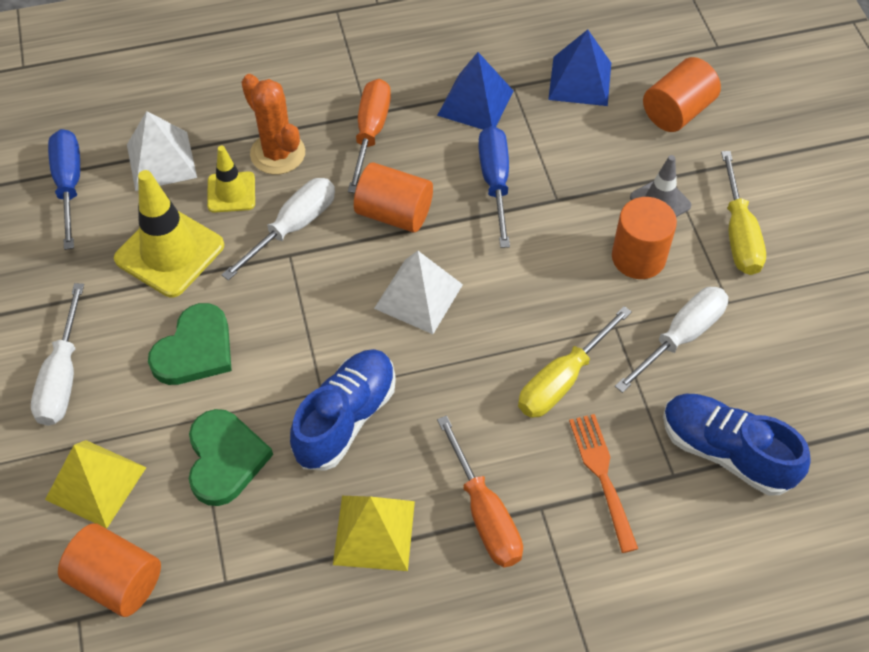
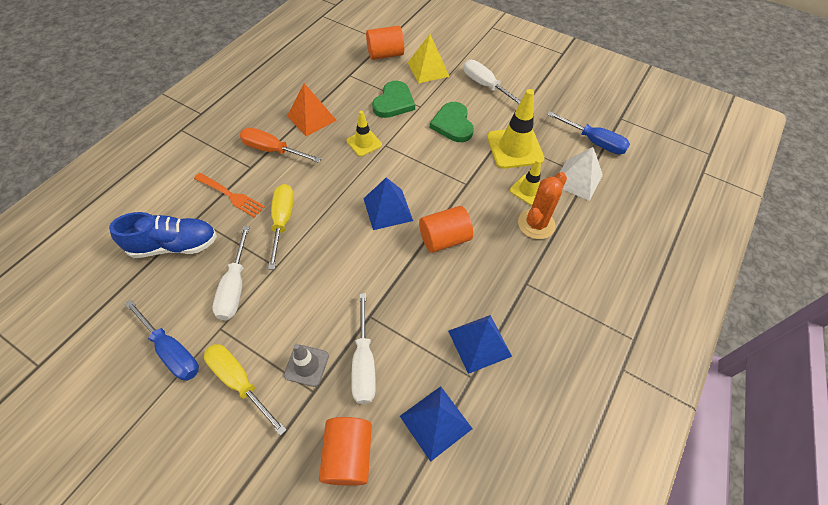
camera: 135 degrees right, 0 degrees up
(225, 459) = (394, 102): green heart -> green heart turned 105 degrees counterclockwise
(277, 153) = (536, 224): orange cactus -> orange cactus turned 60 degrees counterclockwise
(293, 227) = (481, 196): white screwdriver -> white screwdriver (364, 363)
(345, 419) = (364, 143): blue shoe -> yellow traffic cone
(370, 133) = (509, 273): orange screwdriver -> none
(374, 532) = (311, 118): yellow pyramid -> orange pyramid
(418, 296) = (388, 209): white pyramid -> blue pyramid
(495, 182) = (413, 298): blue screwdriver -> blue screwdriver (172, 351)
(638, 257) = (292, 316): orange cylinder -> none

